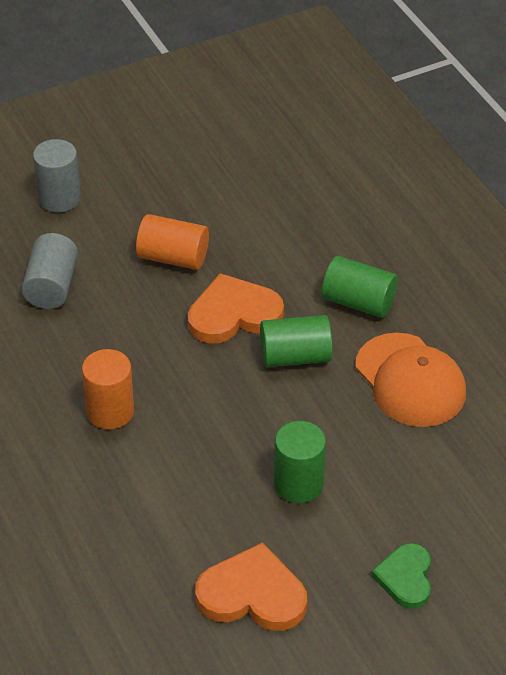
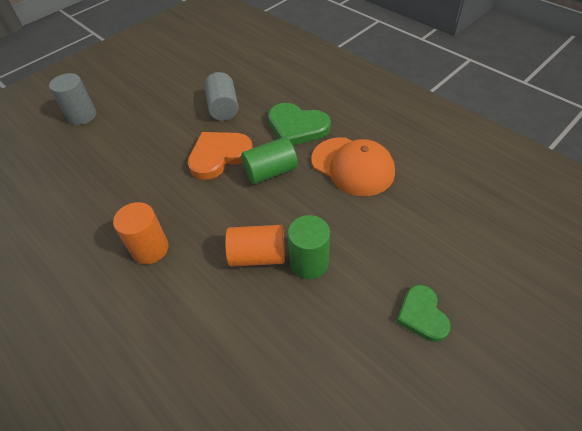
camera: 15 degrees left, 5 degrees up
(51, 286) = (87, 171): grey cylinder -> grey cylinder (223, 108)
(173, 257) = (167, 131): orange cylinder -> orange cylinder (258, 255)
(252, 594) = (311, 372): orange heart -> none
(358, 302) = (297, 127): green cylinder -> green heart

